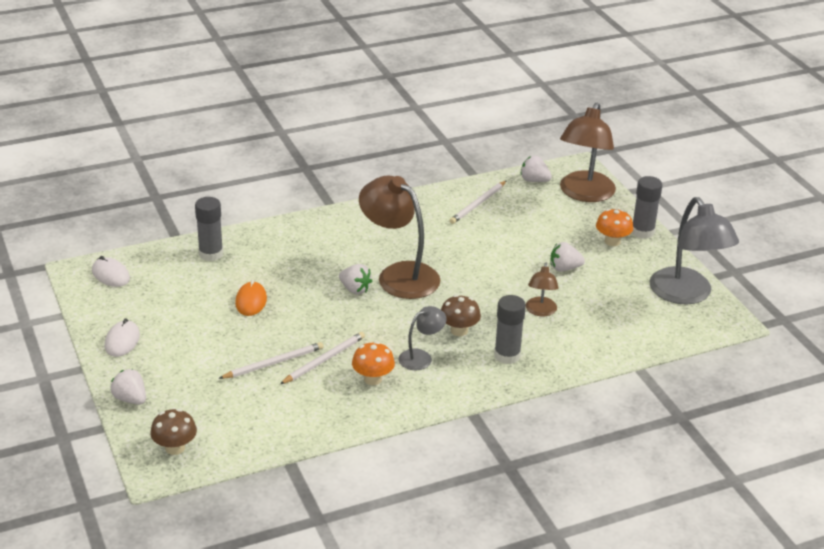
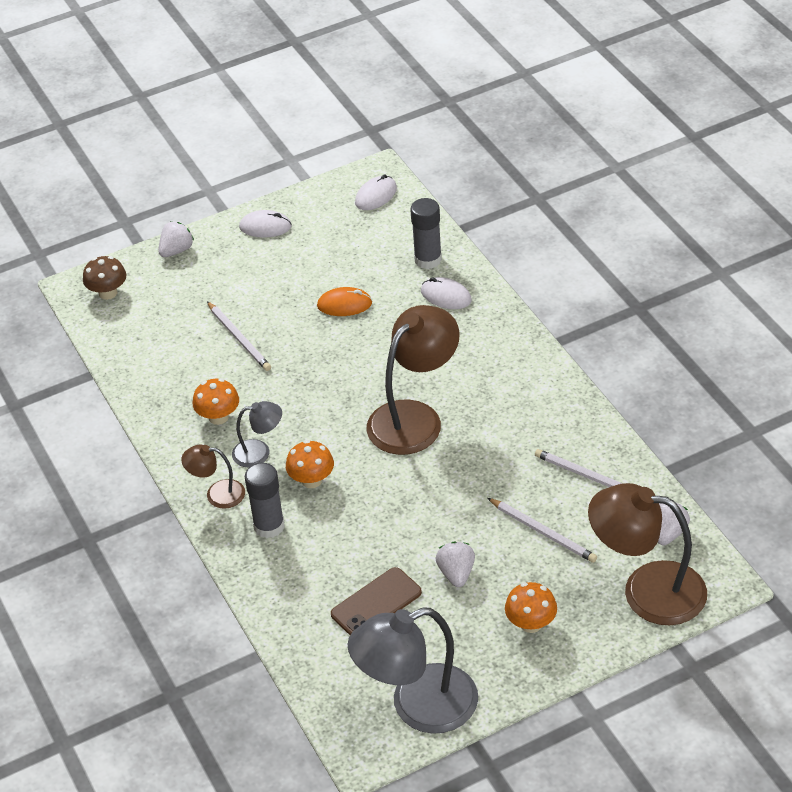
camera: 90 degrees right, 10 degrees up
(261, 249) = (446, 296): none -> white mouse
(324, 360) = (247, 375): white pencil -> white pencil (543, 532)
(355, 289) = (379, 383): white strawberry -> none
(421, 357) = (259, 452): grey lamp -> grey lamp turned 60 degrees counterclockwise
(459, 330) = (311, 480): brown mushroom -> orange mushroom
(540, 311) = (359, 553): brown lamp -> brown lamp (217, 494)
(591, 306) = (376, 603): none -> brown phone
(642, 232) = (563, 658): grey glue stick -> none

